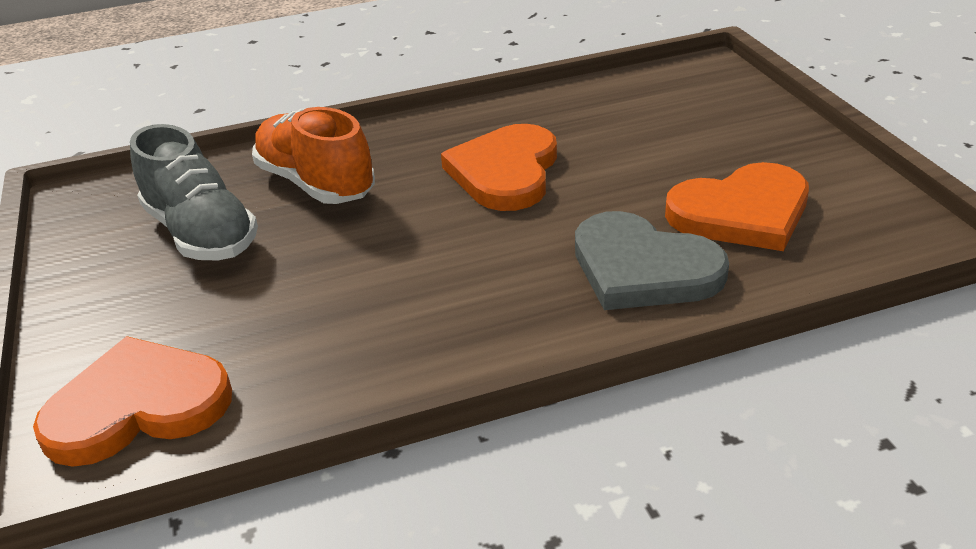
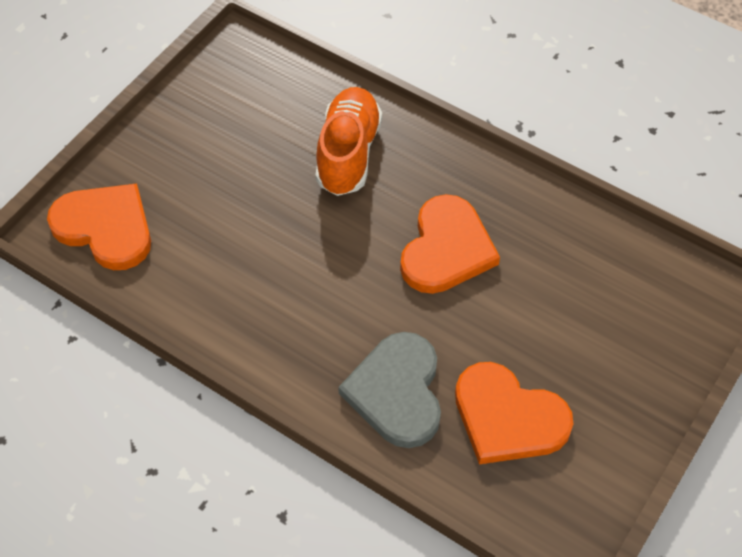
camera: 50 degrees right, 20 degrees up
(201, 233) = (254, 136): grey shoe -> none
(505, 172) = (446, 249): orange heart -> orange heart turned 135 degrees clockwise

